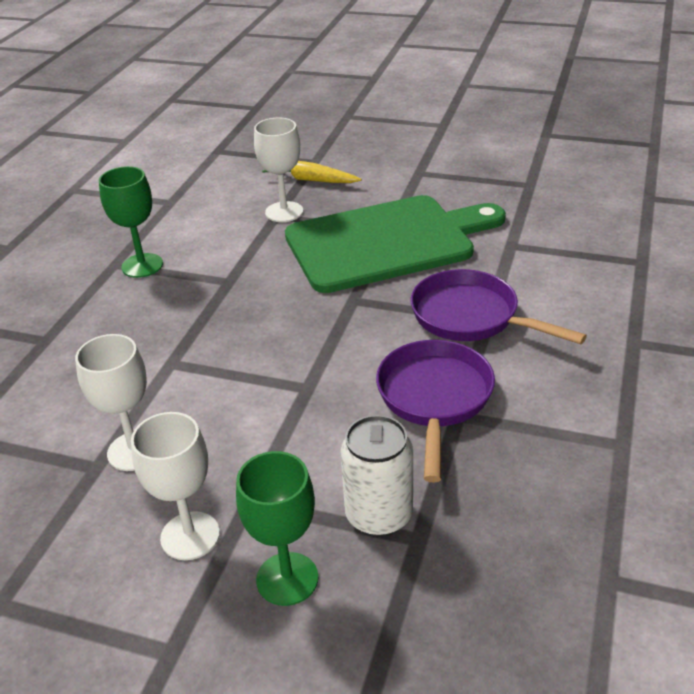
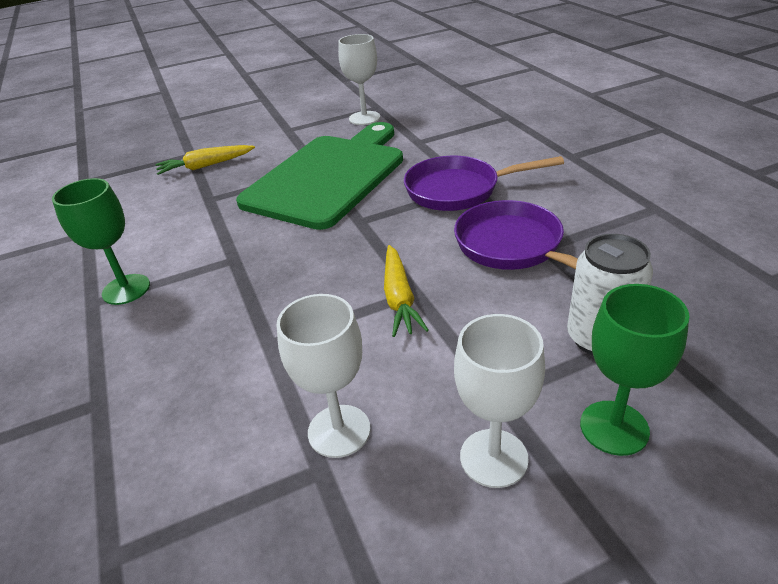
camera: 40 degrees left, 0 degrees up
(284, 212) = (213, 194): white goblet -> white goblet (364, 118)
(290, 385) = (399, 298): none -> yellow carrot

